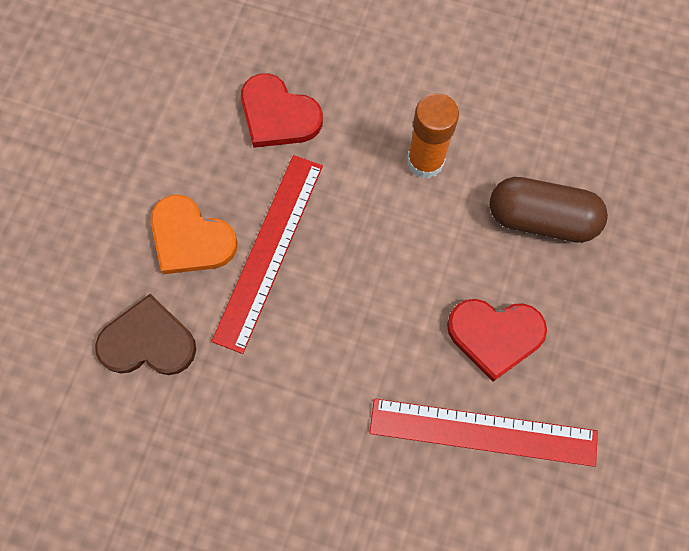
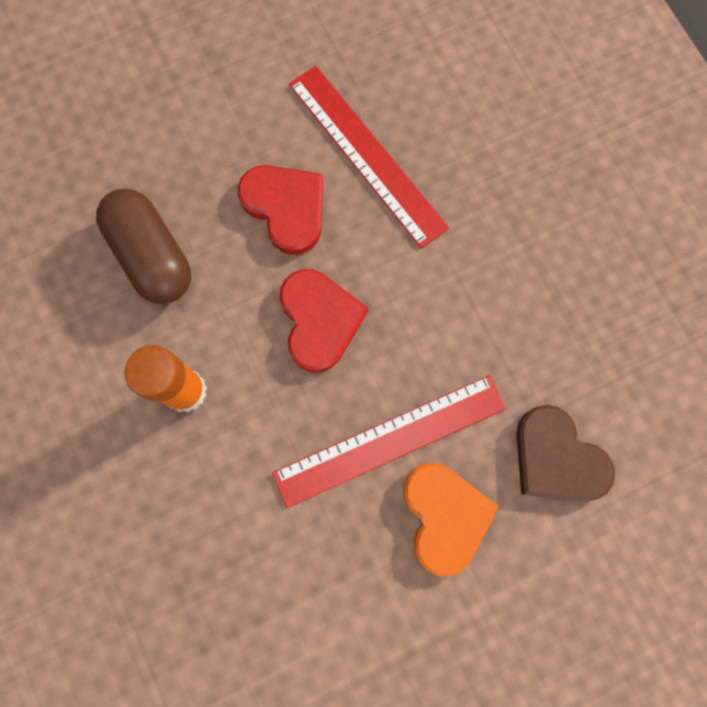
camera: 135 degrees left, 5 degrees up
(278, 115) = (261, 562): red heart -> red heart (319, 320)

